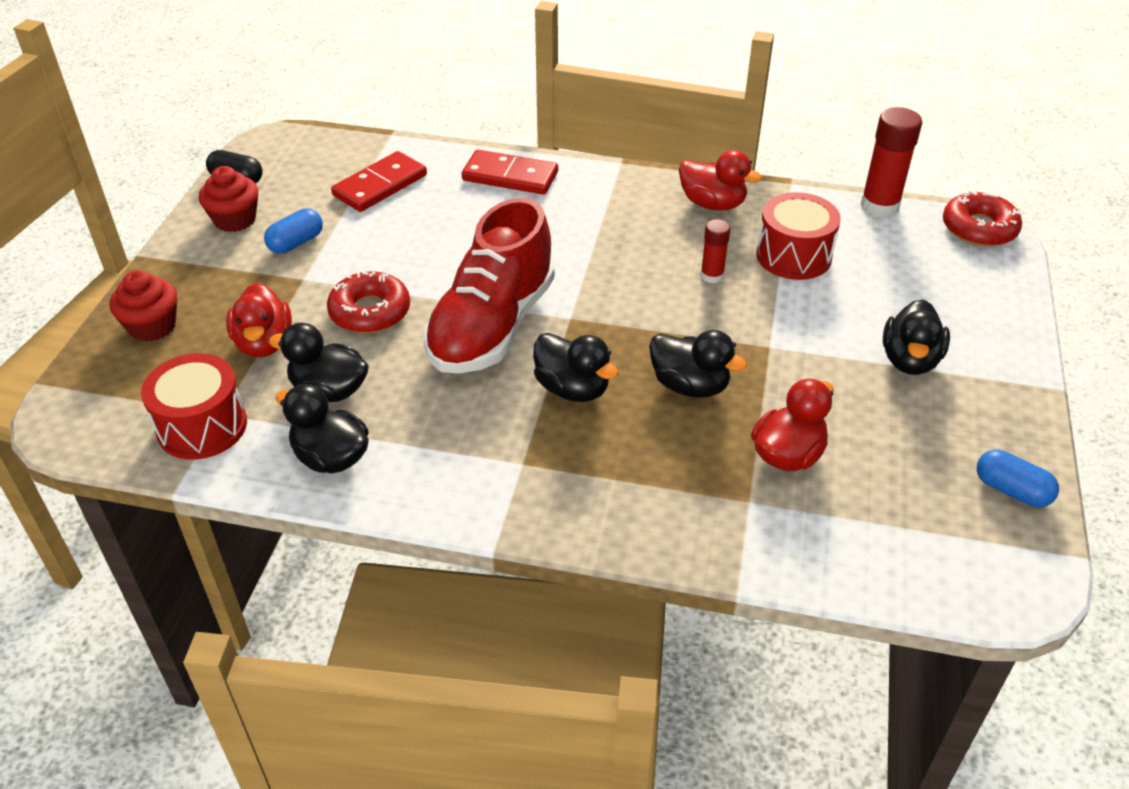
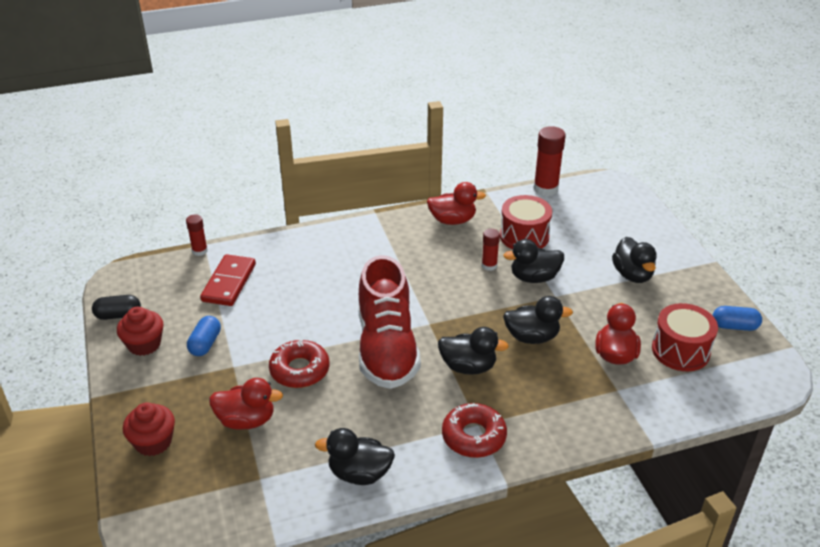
camera: 30 degrees left, 5 degrees down
(202, 426) = (255, 493): red drum -> red drum (680, 350)
(264, 343) = (246, 420): red duck -> red duck turned 45 degrees counterclockwise
(329, 390) = (319, 432): black duck -> black duck (534, 277)
(380, 140) = (200, 251): none -> red glue stick
(510, 176) = (312, 246): red domino -> none
(979, 228) = (607, 184): red donut -> red donut (473, 436)

